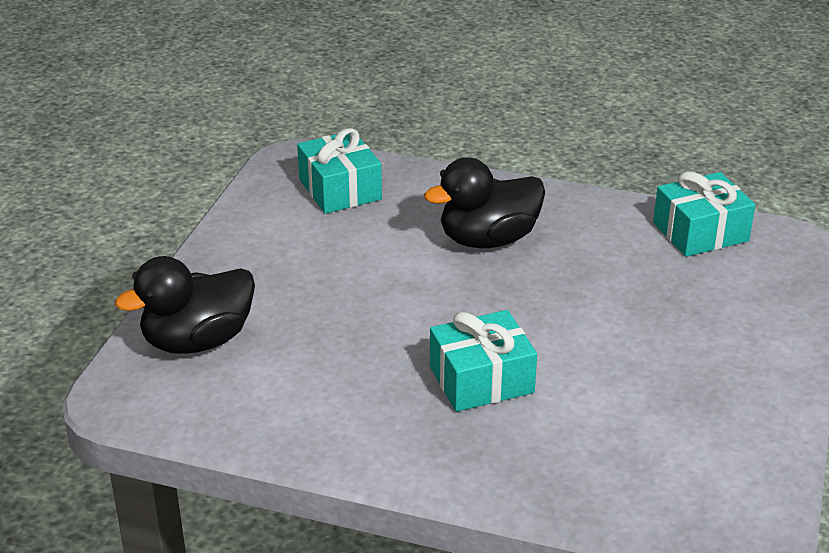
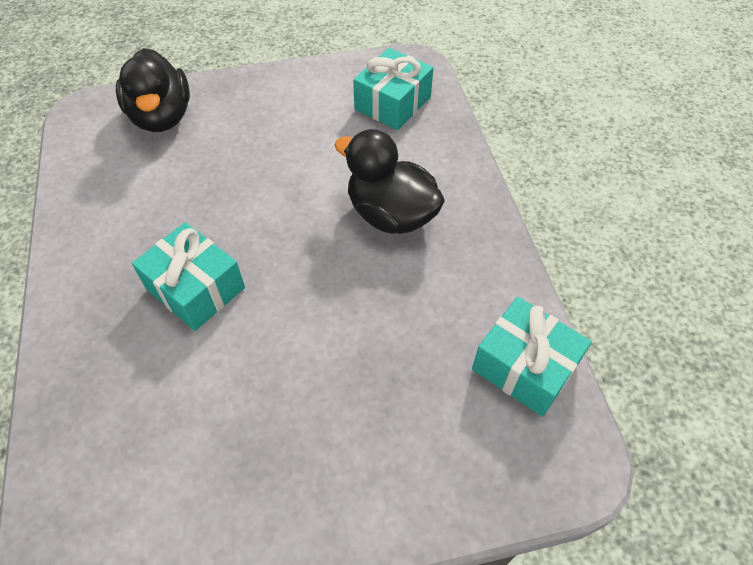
camera: 60 degrees right, 20 degrees up
(198, 341) = (162, 117): black duck -> black duck turned 135 degrees counterclockwise

